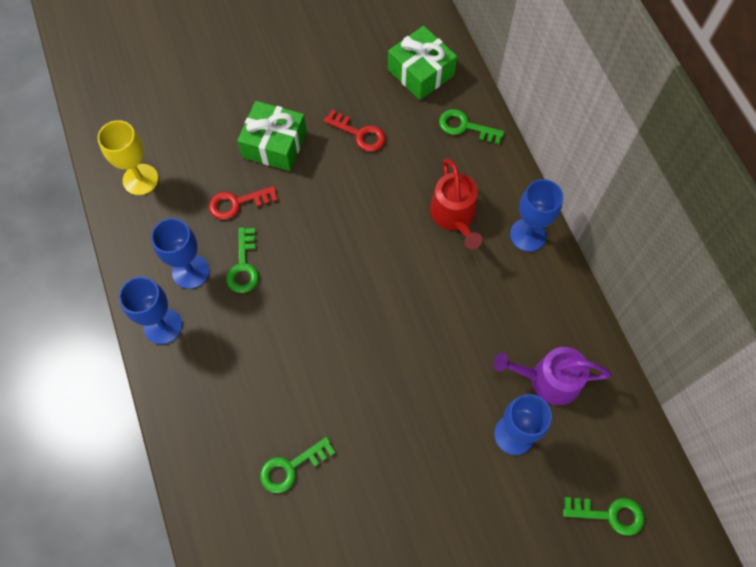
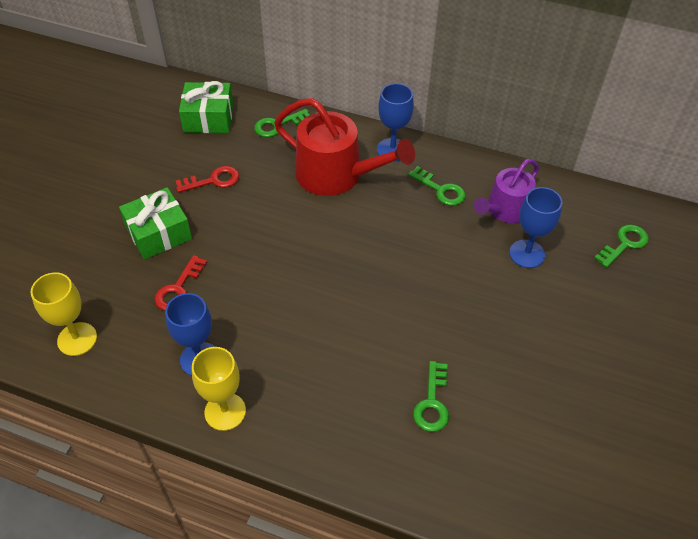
camera: 50 degrees left, 15 degrees down
(163, 326) = (225, 411): blue goblet -> yellow goblet
(243, 266) = (235, 321): green key -> green key (440, 190)
(454, 215) = (336, 175): red watering can -> red watering can, size x1.56

